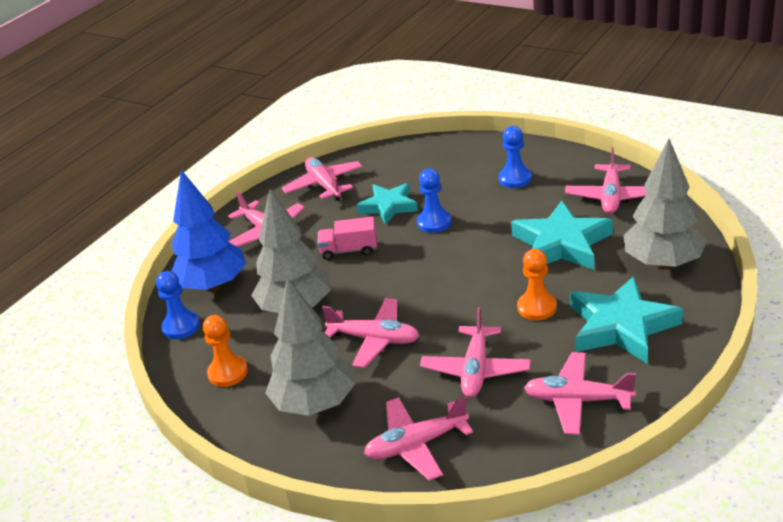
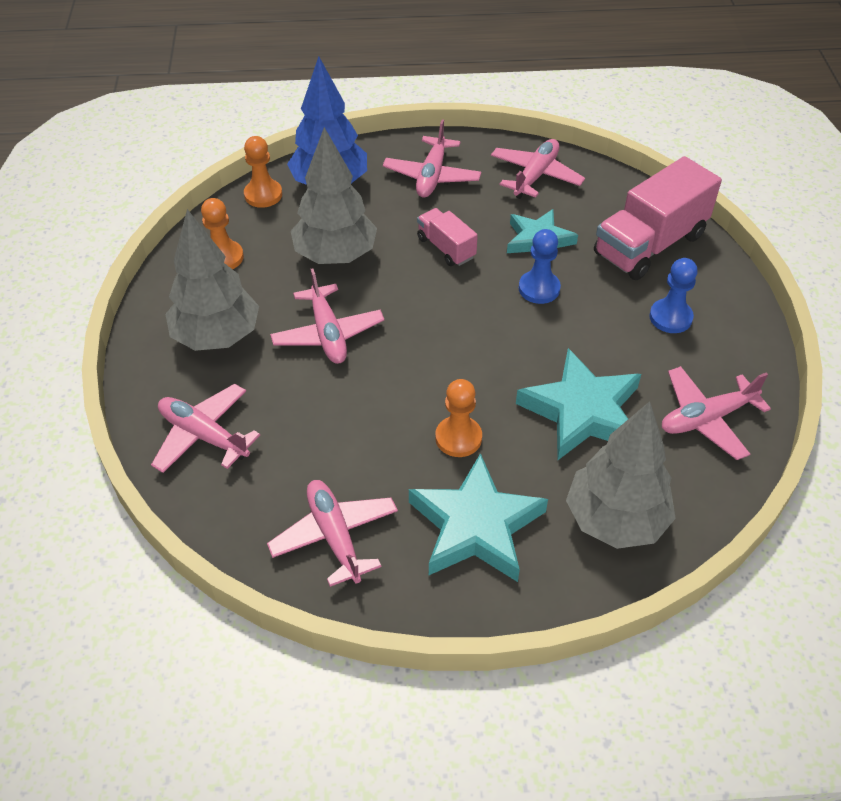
camera: 50 degrees right, 15 degrees up
(181, 326) = (263, 195): blue pawn -> orange pawn
(443, 163) = (650, 245): none -> pink truck
(476, 370) = (331, 432): pink plane -> none

